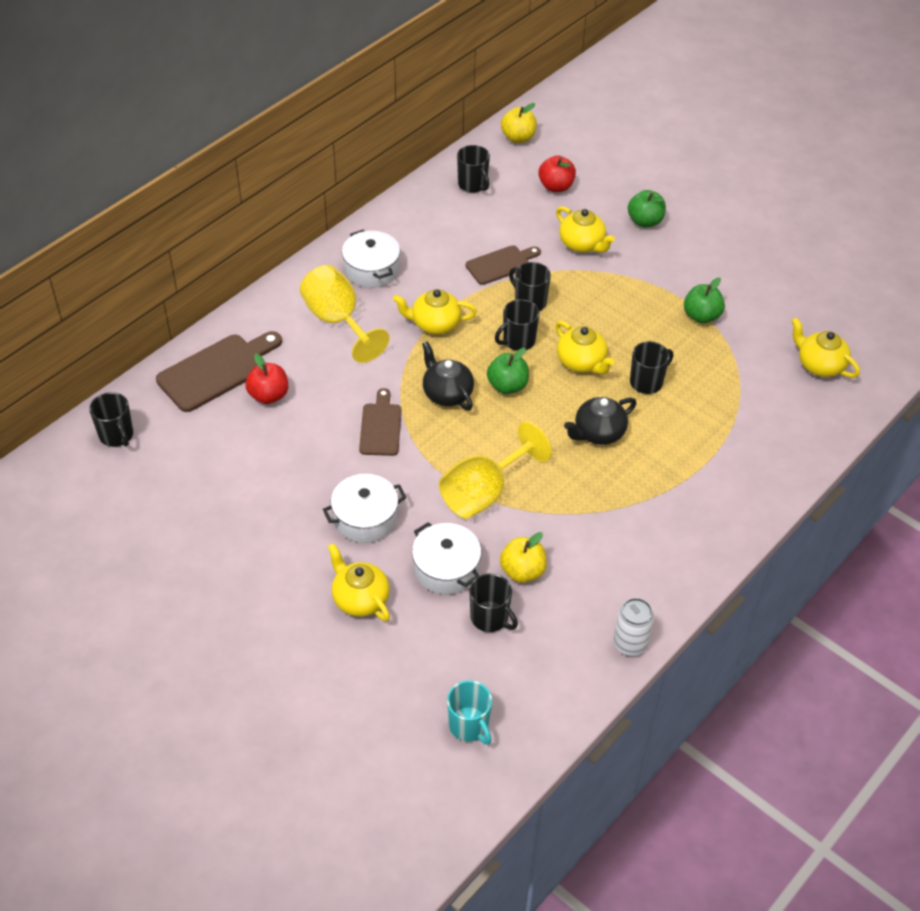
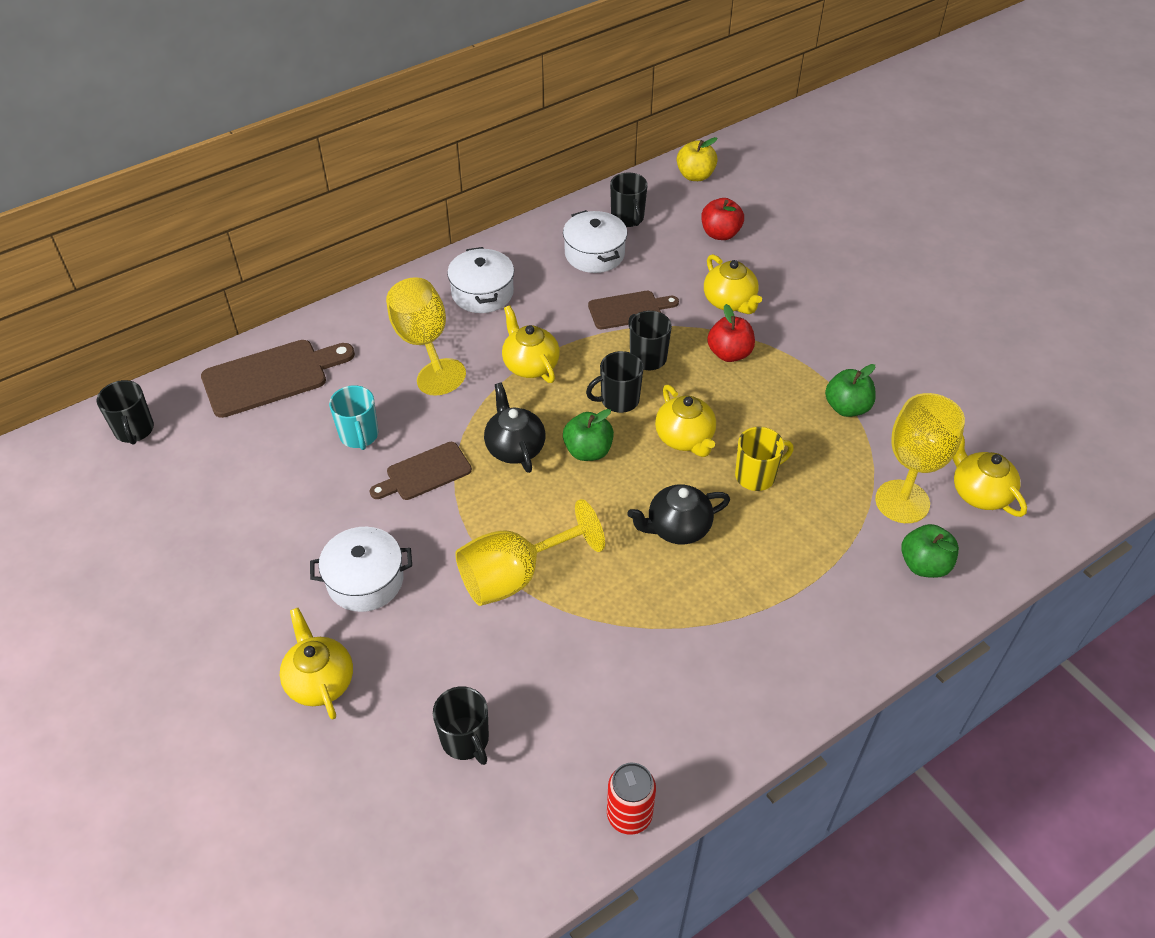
camera: 15 degrees right, 0 degrees up
(269, 395) = (315, 414): red apple -> red apple (729, 353)
(380, 426) = (425, 473): brown cutting board -> brown cutting board turned 135 degrees counterclockwise
(435, 324) = (530, 365): yellow teapot -> yellow teapot turned 45 degrees clockwise
(446, 568) = (436, 663): white pot -> white pot (594, 254)
(469, 726) = (387, 883): turquoise mug -> turquoise mug (359, 436)
(522, 571) = (526, 686): yellow apple -> none
(630, 644) = (629, 815): white can -> red can
(645, 221) = (811, 287): green apple -> green apple (924, 565)
(647, 382) = (756, 476): black mug -> yellow mug
(764, 382) = (902, 501): none -> yellow goblet

